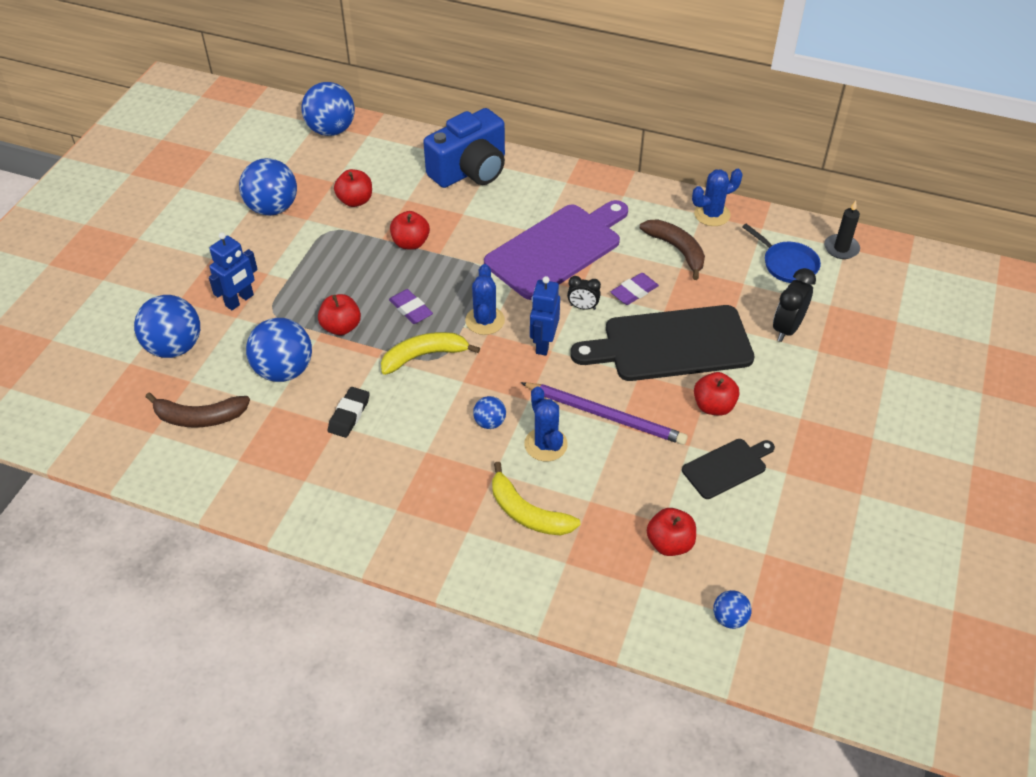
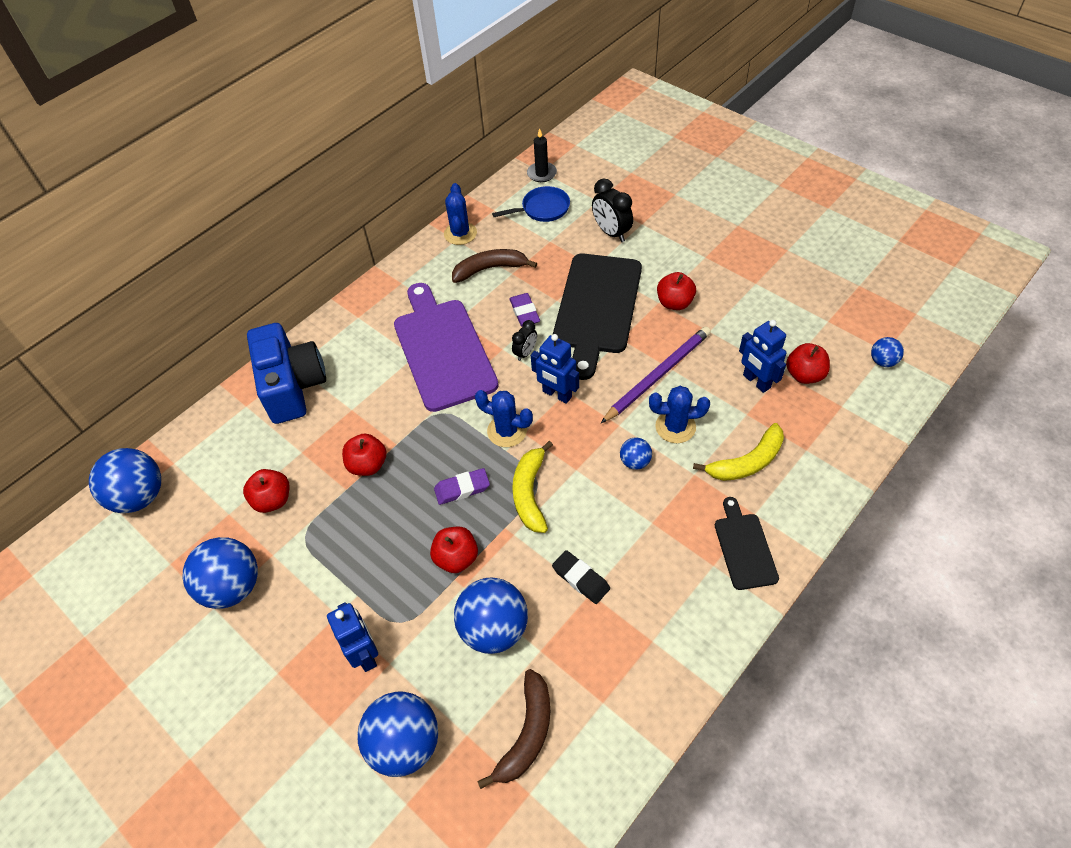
camera: 65 degrees left, 5 degrees up
(638, 501) = (756, 381): none -> blue robot
(727, 467) = (739, 315): black cutting board -> black cutting board (744, 547)

